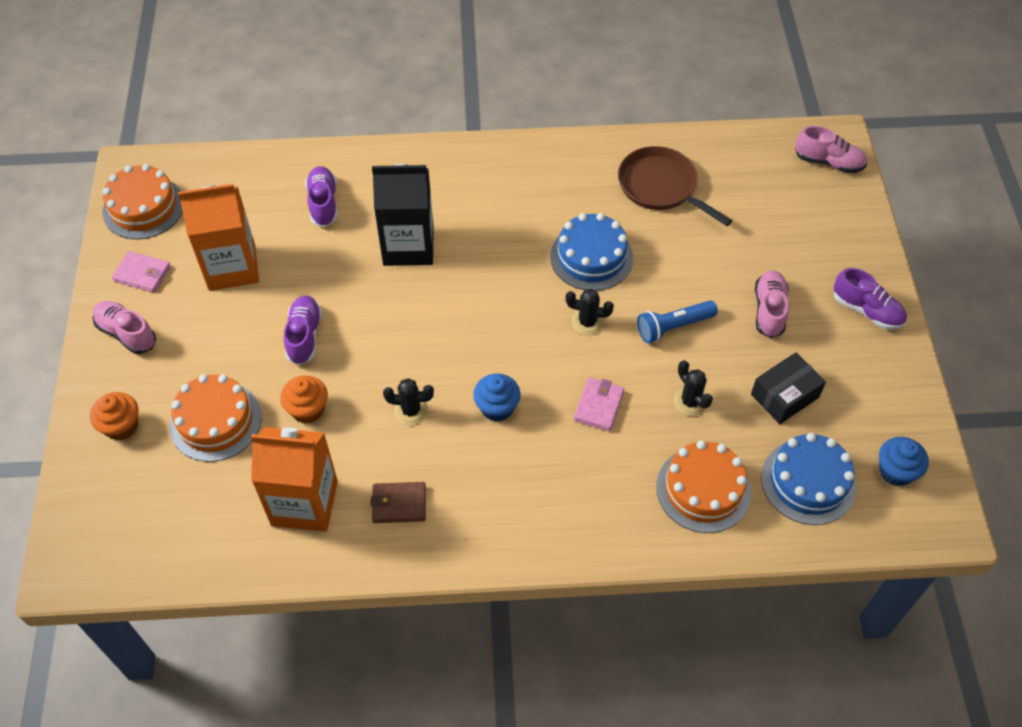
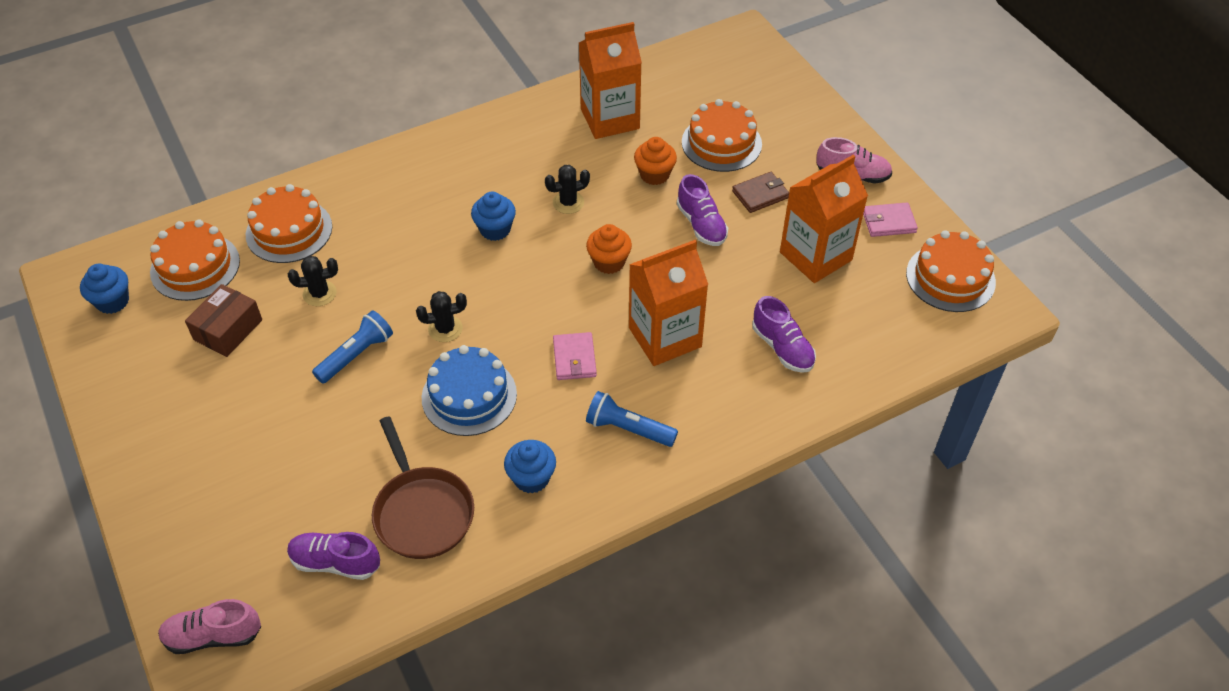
camera: 155 degrees right, 5 degrees down
(122, 426) = (790, 116): orange cupcake -> orange cupcake (609, 262)
(399, 504) = (537, 141): brown wallet -> brown wallet (760, 194)
(408, 246) = (665, 337): black carton -> orange carton
(481, 188) = (628, 429): none -> blue flashlight
(571, 181) = (531, 478): none -> blue cupcake
(598, 406) = (404, 261): pink wallet -> pink wallet (574, 358)
(661, 187) = (422, 512): brown pan -> brown pan turned 45 degrees clockwise
(690, 402) = (319, 293): black cactus -> black cactus turned 45 degrees counterclockwise
(769, 310) = (258, 408): pink shoe -> none
(784, 396) = (228, 330): black box -> brown box
(808, 482) = (195, 267): blue cake -> orange cake
(866, 310) = (149, 447): purple shoe -> purple shoe (335, 562)

